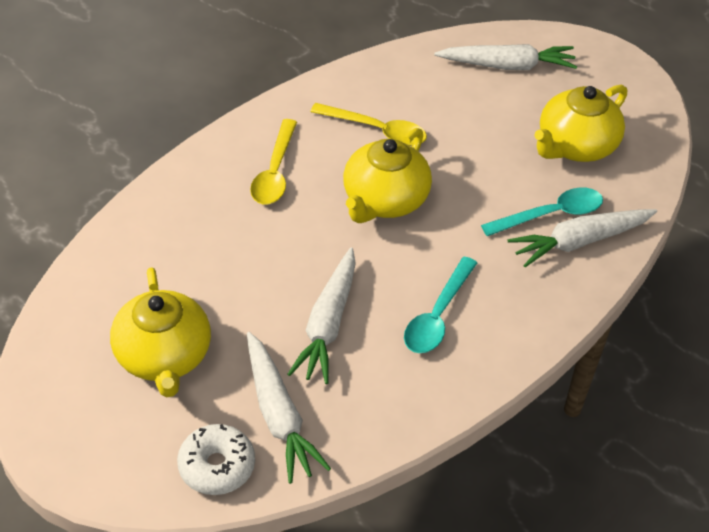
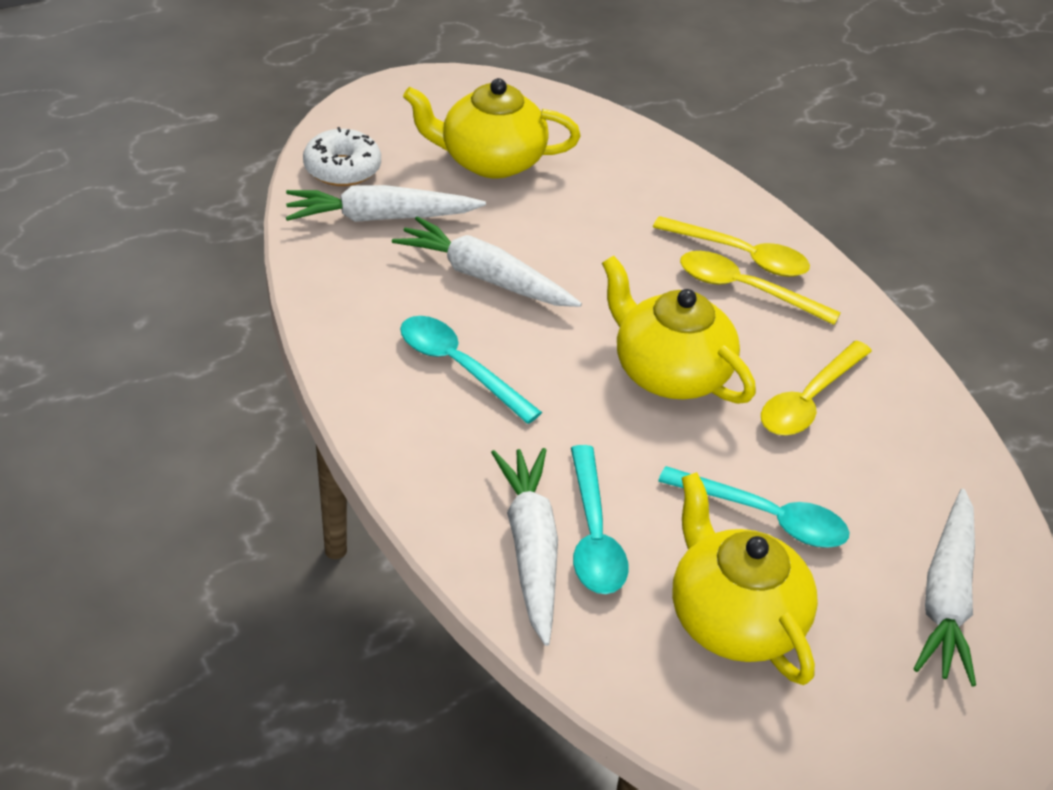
camera: 105 degrees right, 5 degrees down
(235, 179) = (740, 255): none -> yellow spoon
(490, 141) = (765, 517): none -> turquoise spoon

